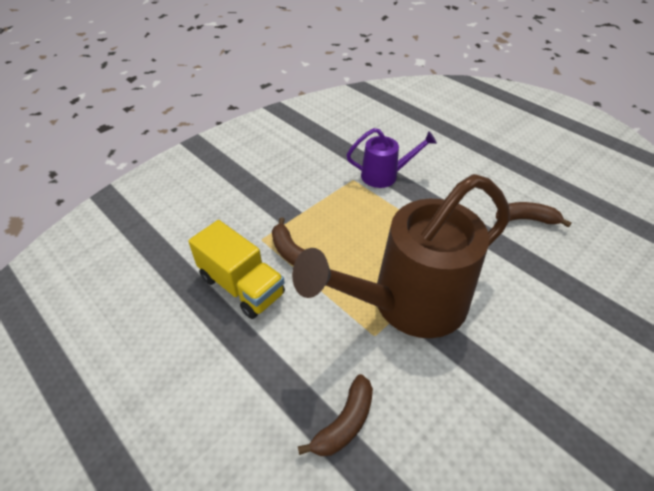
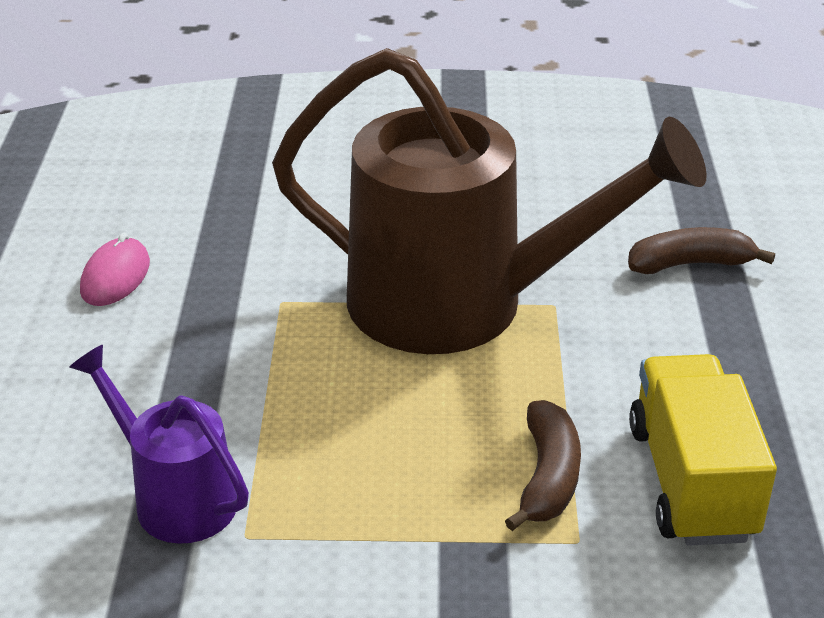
camera: 135 degrees left, 10 degrees down
(526, 219) = (115, 277): brown banana -> pink mouse

